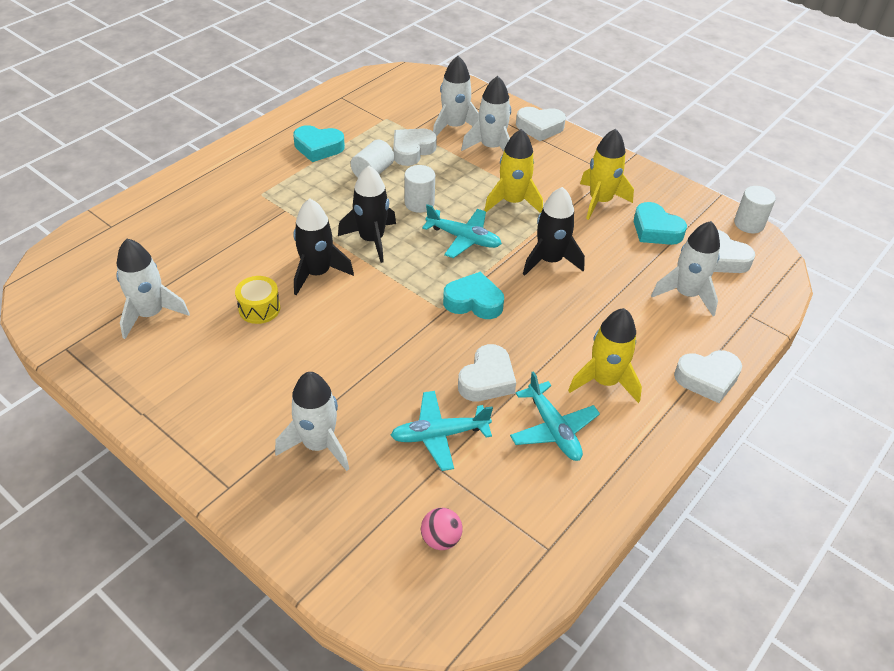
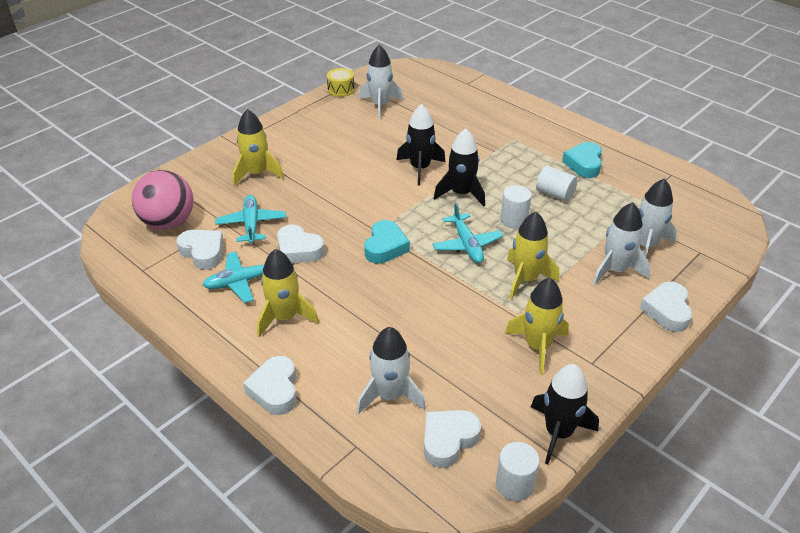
camera: 95 degrees right, 5 degrees down
(259, 308) = (383, 145): yellow drum -> yellow drum (341, 89)
(318, 444) = (257, 173): white rocket -> yellow rocket
(412, 151) = (594, 217): white heart -> white heart (203, 252)
(441, 539) = (168, 222): pink ball -> pink ball, size x2.16
(464, 238) = (467, 245): turquoise plane -> turquoise plane turned 45 degrees counterclockwise
(550, 260) = (439, 298): black rocket -> black rocket (558, 433)
(655, 230) = (493, 387): turquoise heart -> none

